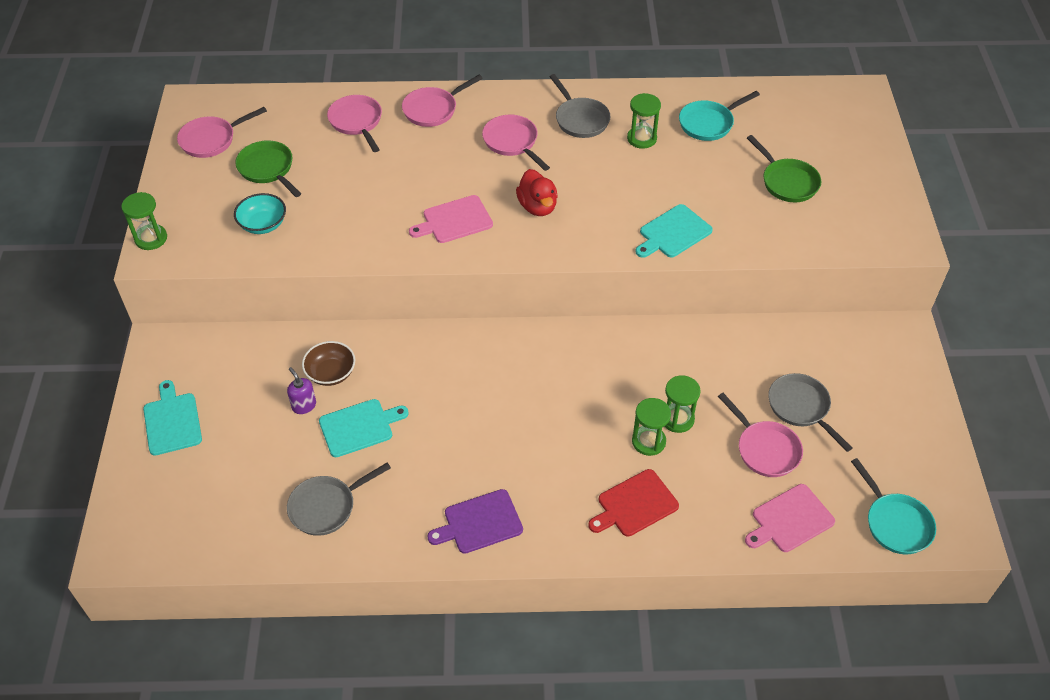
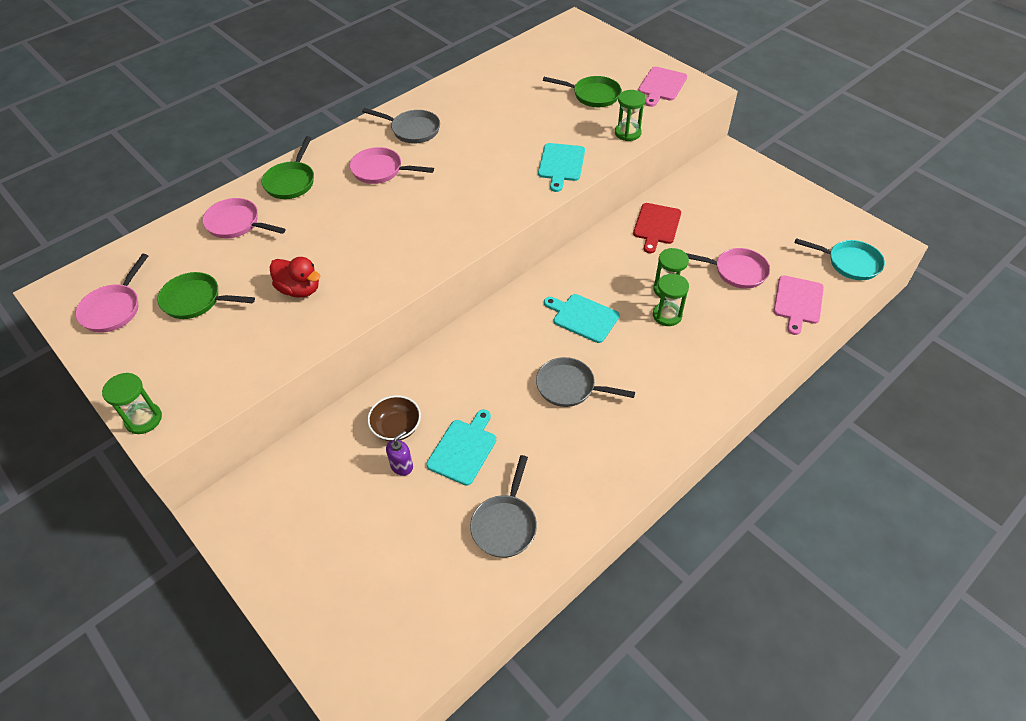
camera: 40 degrees left, 0 degrees up
(172, 421) = (301, 561): turquoise cutting board -> turquoise cutting board (583, 317)
(263, 224) = (241, 343): turquoise bowl -> none
(304, 405) = (402, 466): purple soap dispenser -> purple soap dispenser turned 120 degrees clockwise
(433, 109) = (291, 181): pink pan -> green pan
(454, 220) = (400, 246): pink cutting board -> pink cutting board (661, 85)
(479, 523) = (625, 448): purple cutting board -> none
(537, 207) = (450, 201): red duck -> red duck (299, 289)
(635, 504) = (705, 360): red cutting board -> red cutting board (656, 225)
(641, 138) = (470, 119): green hourglass -> green hourglass (627, 133)
(709, 123) = (503, 87): turquoise pan -> none
(801, 408) = (727, 234): grey pan -> grey pan (570, 387)

